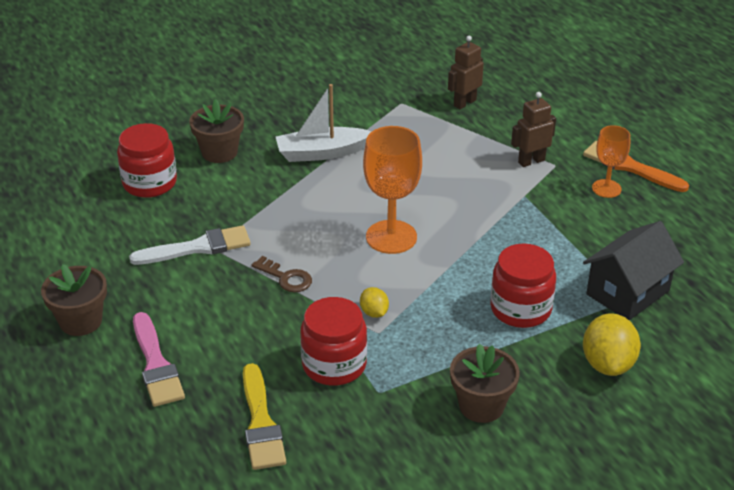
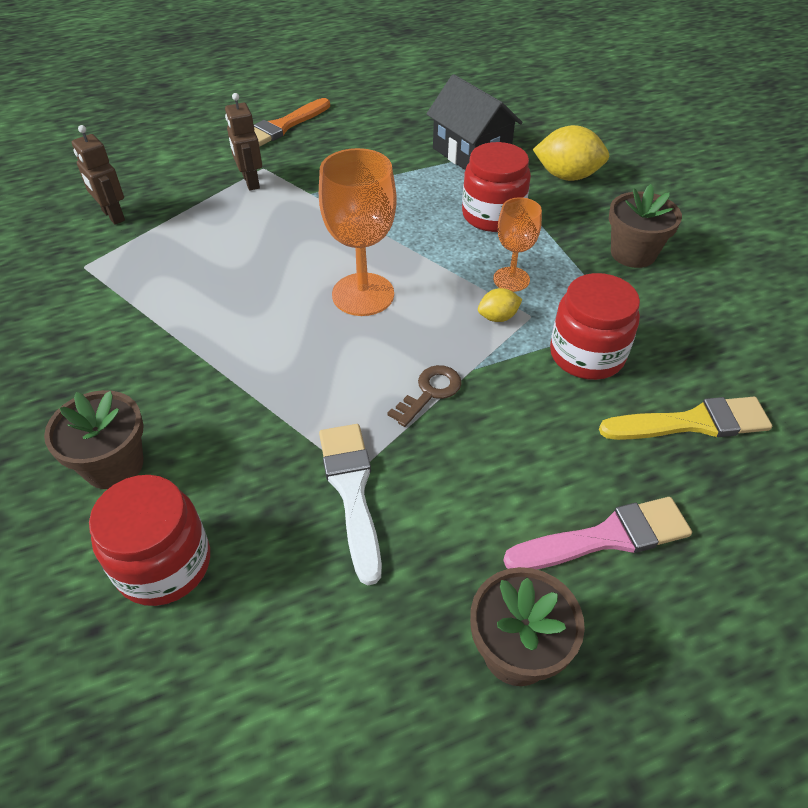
camera: 85 degrees left, 10 degrees up
(321, 153) = (165, 347): white boat -> none
(606, 188) = (313, 144): orange goblet -> orange goblet (511, 279)

